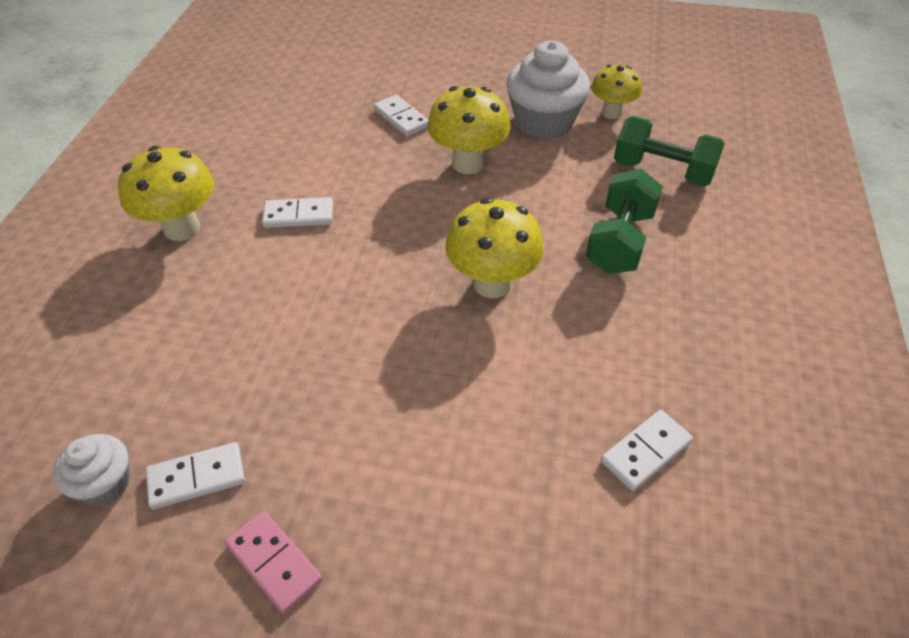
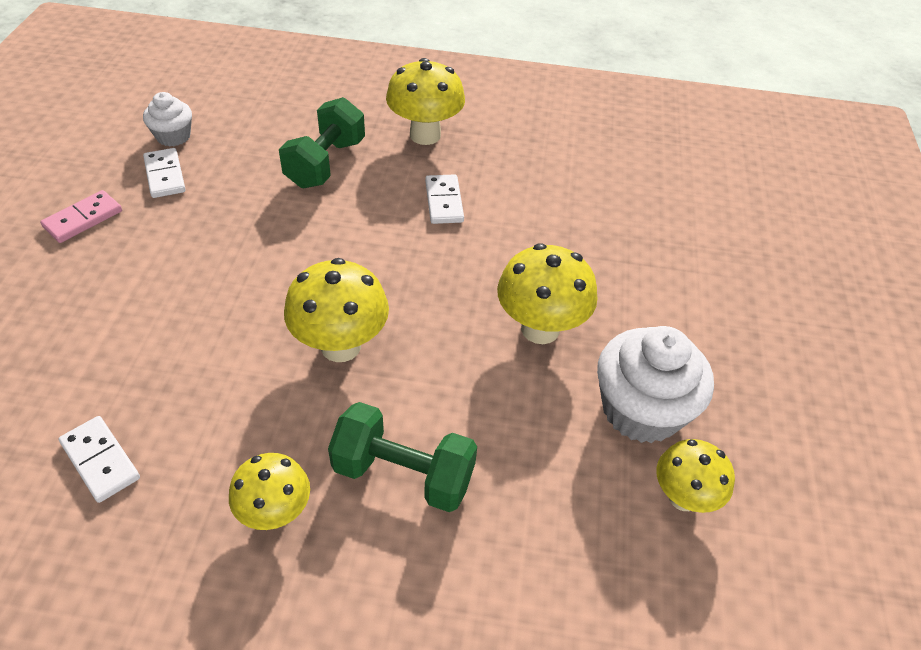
camera: 85 degrees right, 0 degrees up
(401, 118) = (618, 269): white domino -> none
(662, 171) = (550, 548): green dumbbell -> green dumbbell (325, 163)
(670, 315) = (275, 513): none -> yellow mushroom

